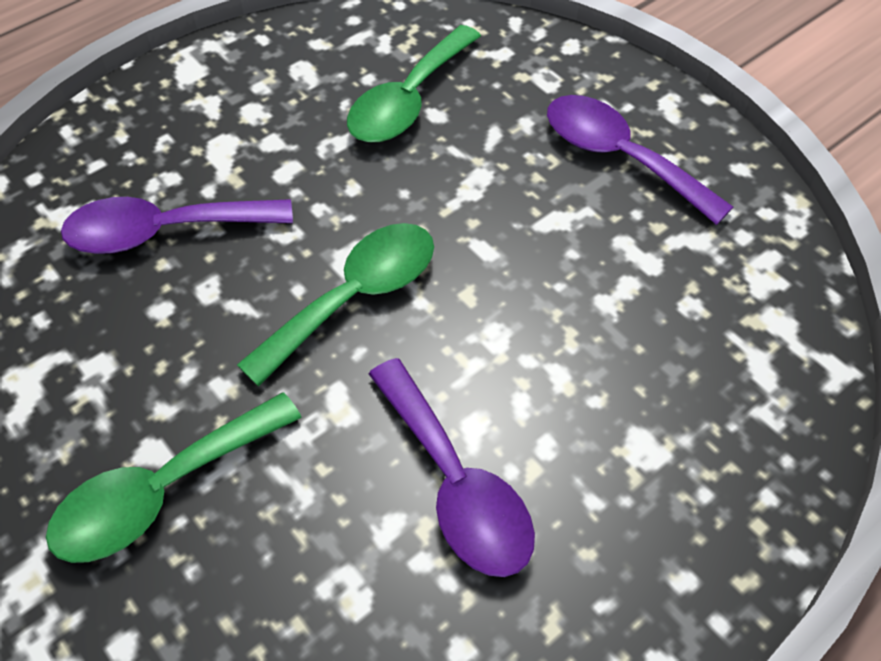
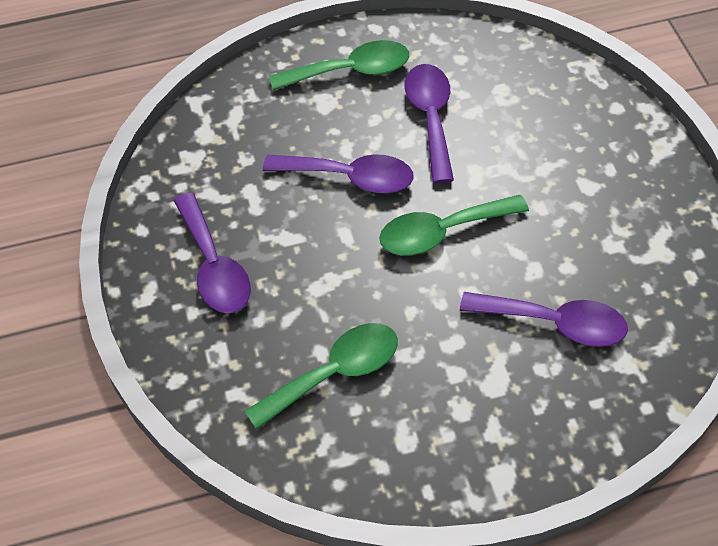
camera: 155 degrees left, 0 degrees up
(162, 491) = (585, 164): green spoon -> green spoon (351, 71)
(525, 330) = (350, 177): none -> purple spoon

